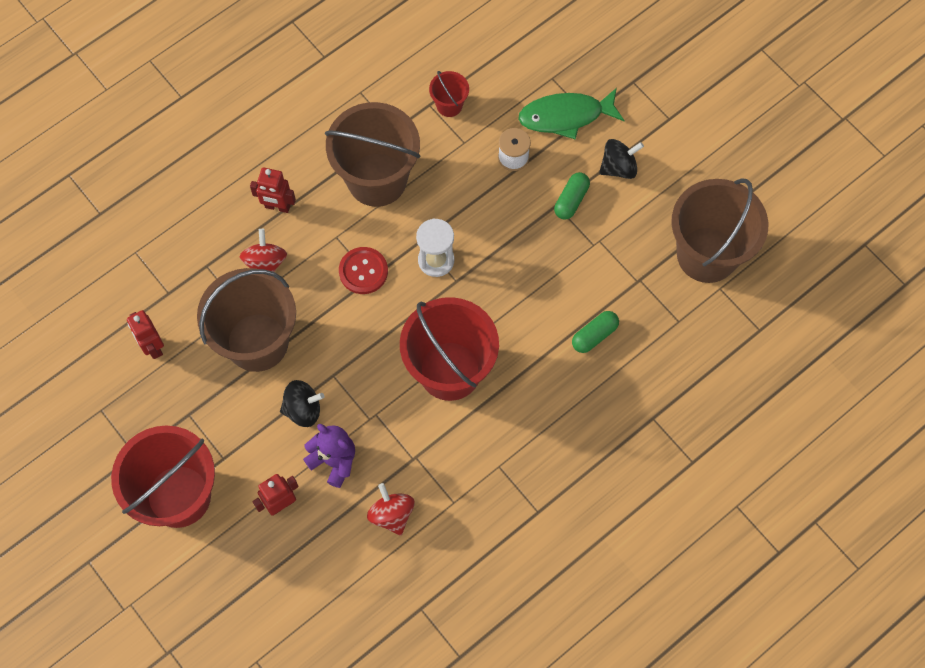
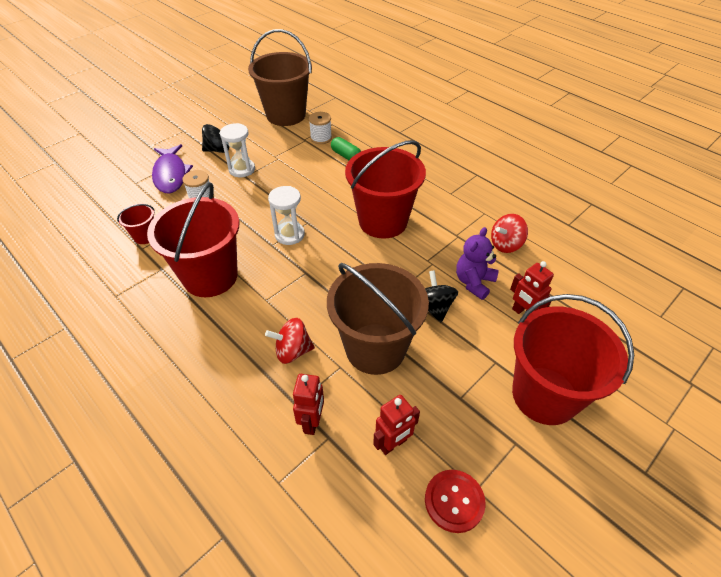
camera: 95 degrees left, 20 degrees down
(277, 207) = (231, 348): red robot -> red robot (312, 422)
(363, 271) = (300, 278): red button -> red button (454, 501)
(377, 179) = (210, 276): brown bucket -> red bucket
(566, 116) = (171, 174): green fish -> purple fish
(571, 200) = (242, 169): green capsule -> white hourglass
(618, 167) = (218, 150): black spinning top -> black spinning top turned 105 degrees clockwise
(641, 303) = (321, 138): none -> white spool

